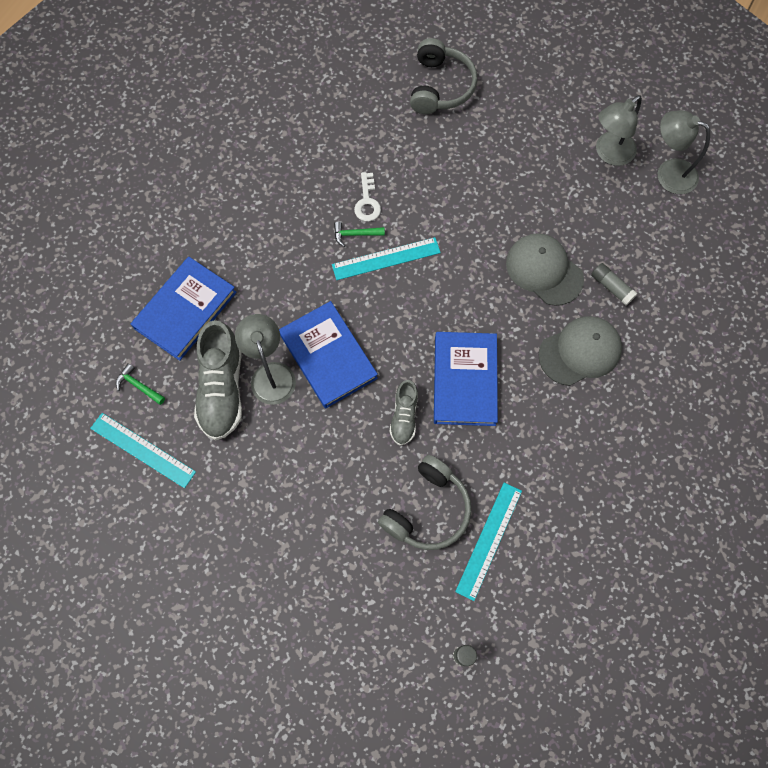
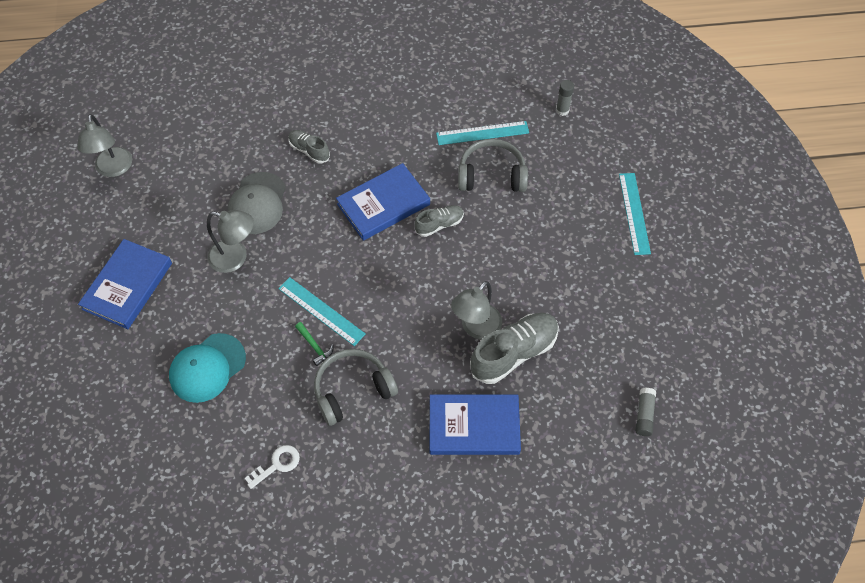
camera: 125 degrees left, 10 degrees down
(139, 386) = (559, 414): green hammer -> none
(142, 450) = (602, 374): turquoise ruler -> turquoise ruler (634, 213)
(328, 356) = (432, 299): blue book -> blue book (127, 286)
(367, 202) = (278, 356): white key -> white key (277, 464)
(396, 147) = (207, 368): none -> turquoise cap
(440, 87) = (119, 372): grey headphones -> grey headphones (352, 390)
(580, 351) = (309, 150): grey cap -> grey shoe
(609, 154) = (118, 214): grey lamp -> grey lamp (235, 258)
(611, 287) = (243, 157): grey glue stick -> grey glue stick (644, 415)

